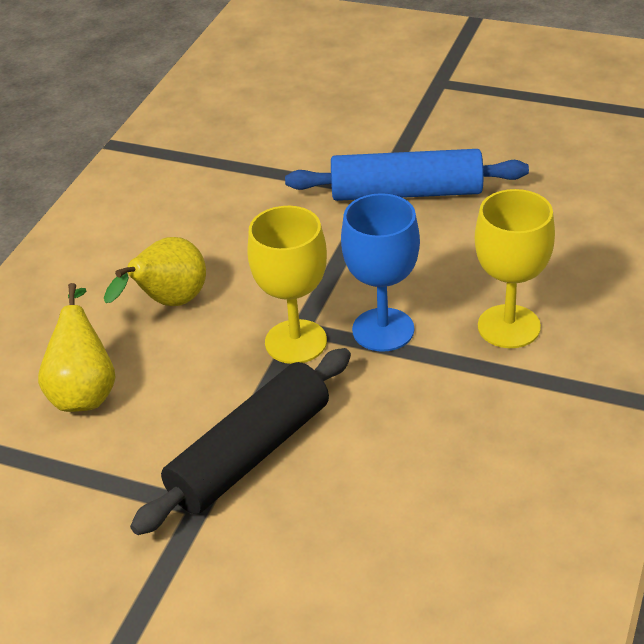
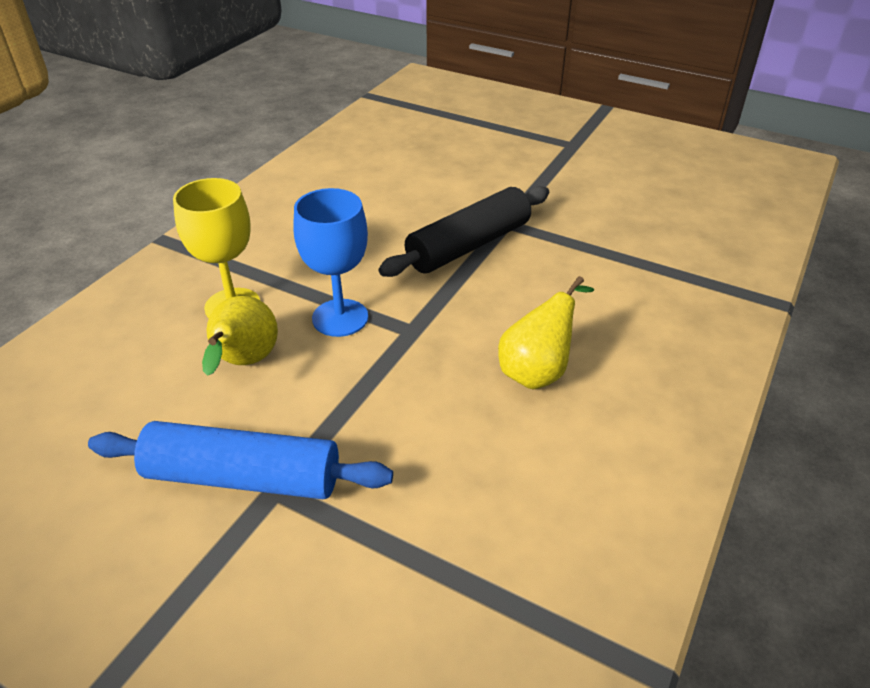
camera: 175 degrees left, 0 degrees up
(84, 391) = (604, 302): yellow pear -> yellow pear (244, 363)
(296, 342) = (419, 318): yellow goblet -> none

